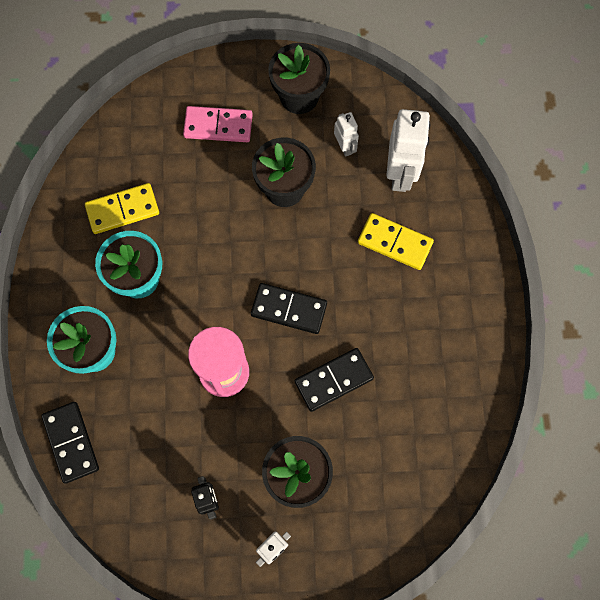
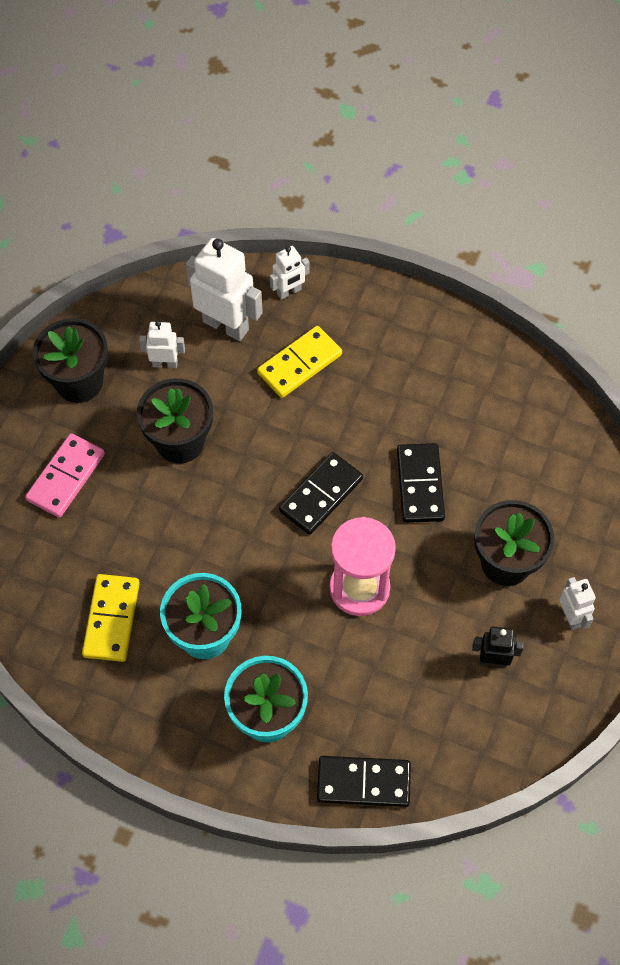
camera: 65 degrees left, 10 degrees down
(455, 206) = (289, 292): none -> white robot

